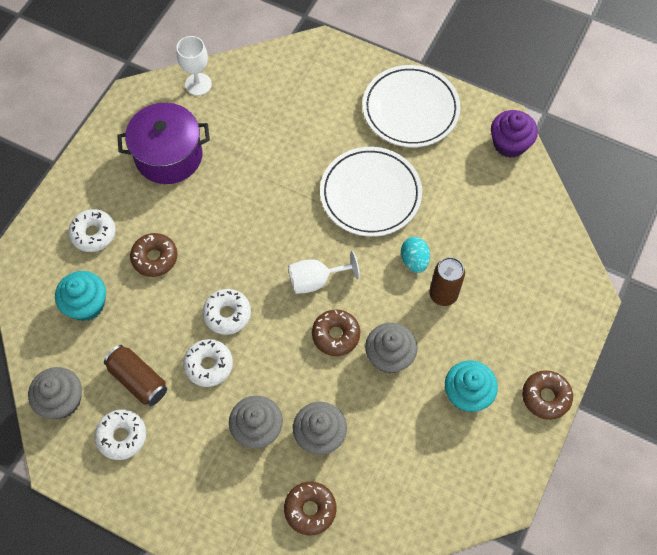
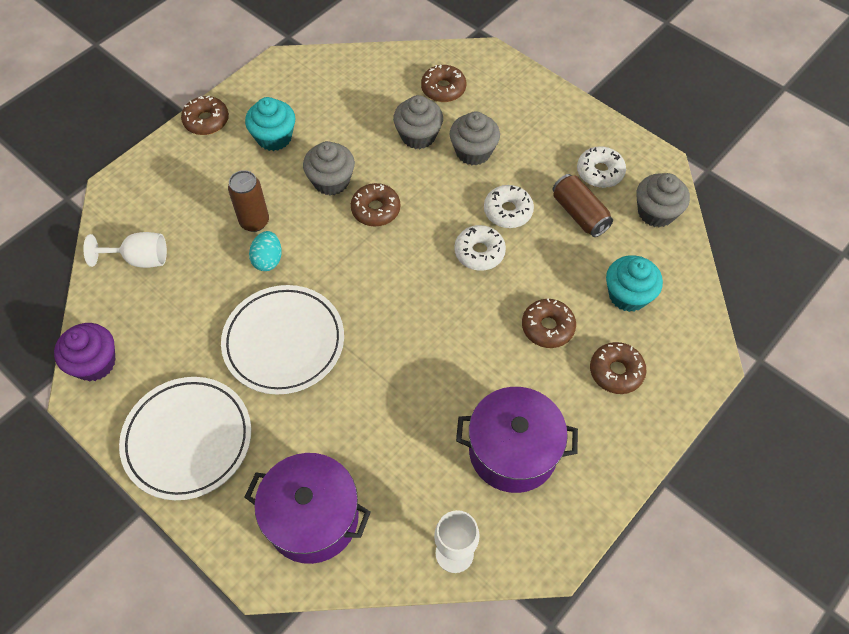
camera: 165 degrees left, 5 degrees down
(93, 234) = (616, 372): white donut -> brown donut
(301, 83) = (312, 518): none -> purple pot
(315, 280) = (378, 264): white goblet -> white goblet (140, 259)

